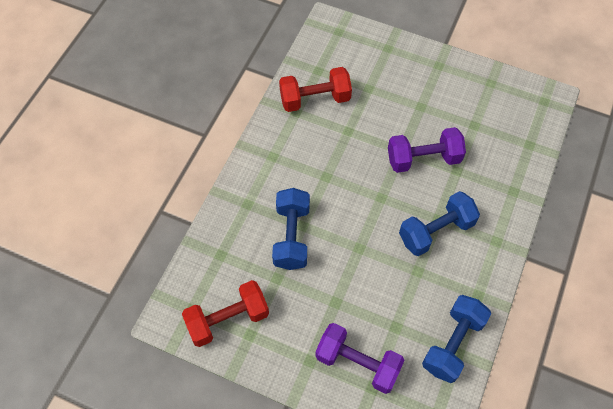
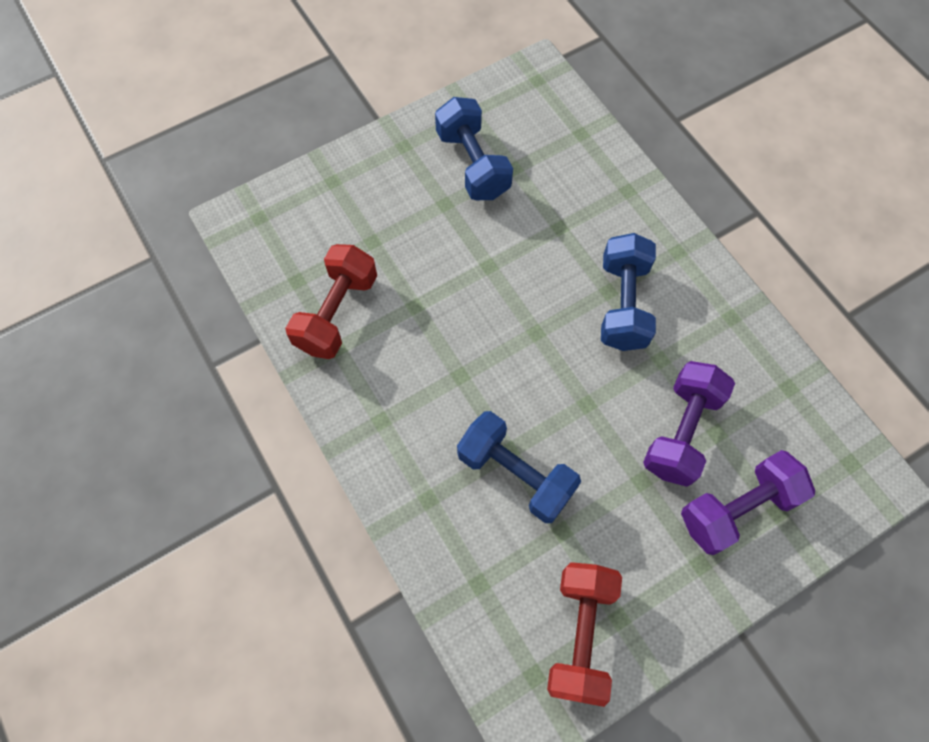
camera: 55 degrees left, 5 degrees up
(423, 159) = (518, 251): purple dumbbell -> purple dumbbell (681, 431)
(452, 343) = (775, 385): blue dumbbell -> blue dumbbell (473, 164)

